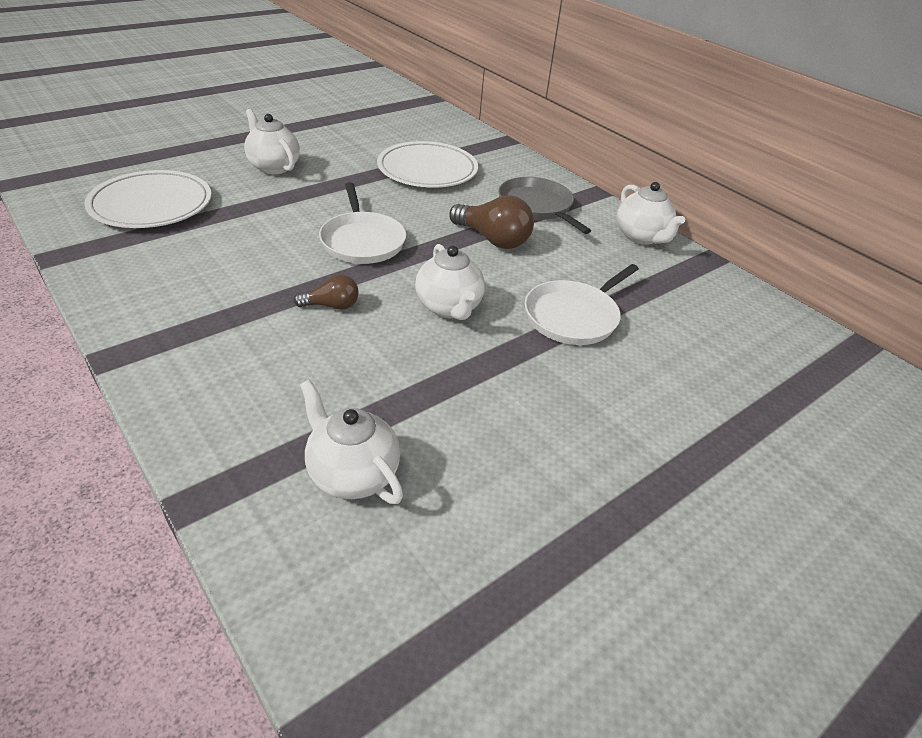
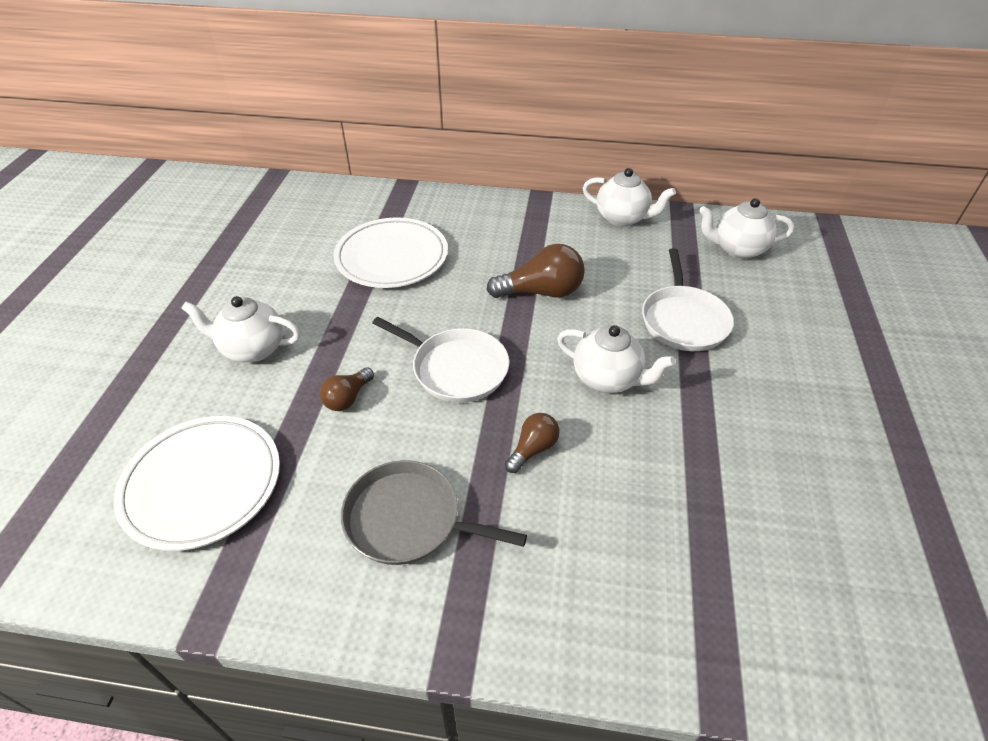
camera: 40 degrees left, 5 degrees up
(278, 216) = (347, 398): none -> brown light bulb
(352, 474) = (764, 572): white teapot -> white teapot (737, 249)
(537, 206) = (523, 238): grey pan -> grey pan (408, 519)

